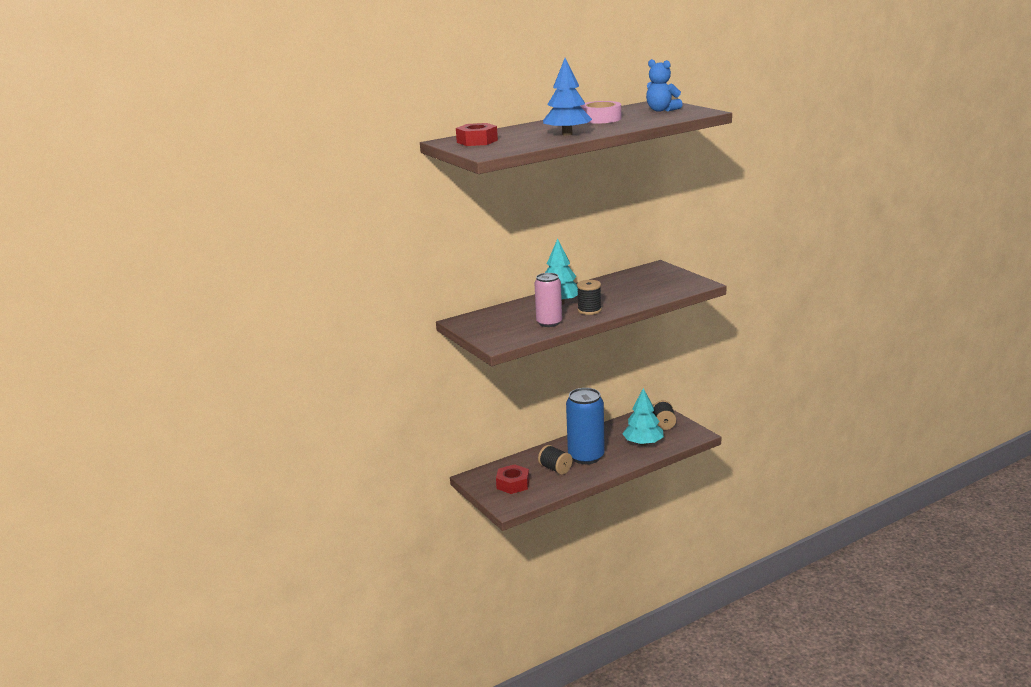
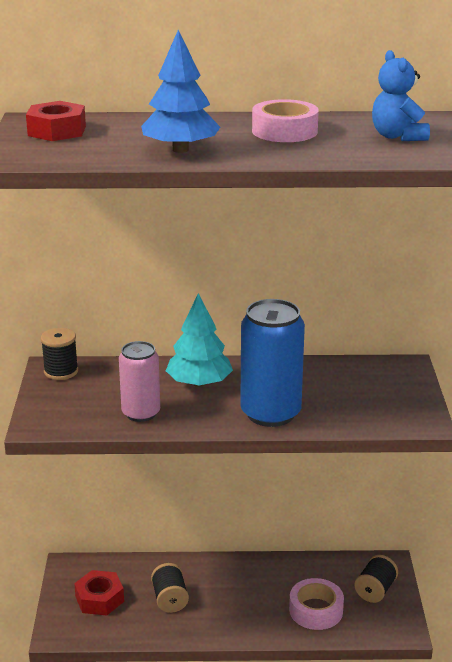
camera: 30 degrees right, 5 degrees up
(586, 457) = (224, 598): blue can -> blue can (270, 413)
(589, 310) = (216, 411): black spool -> black spool (61, 371)
(643, 443) = (316, 610): turquoise tree -> pink tape

